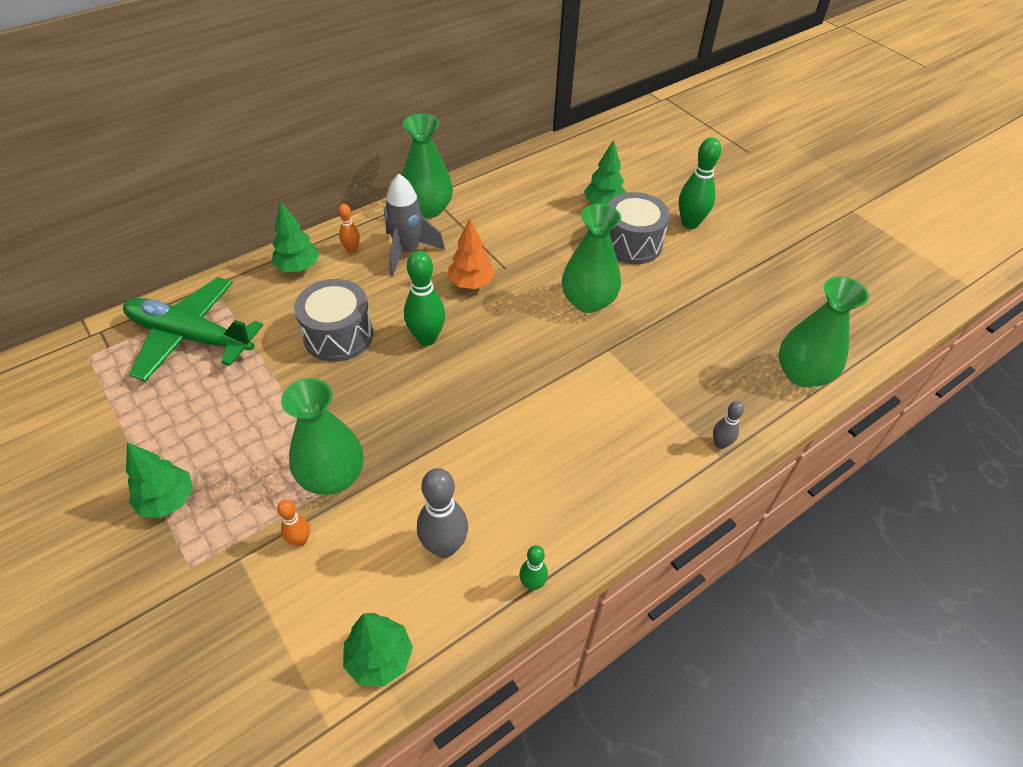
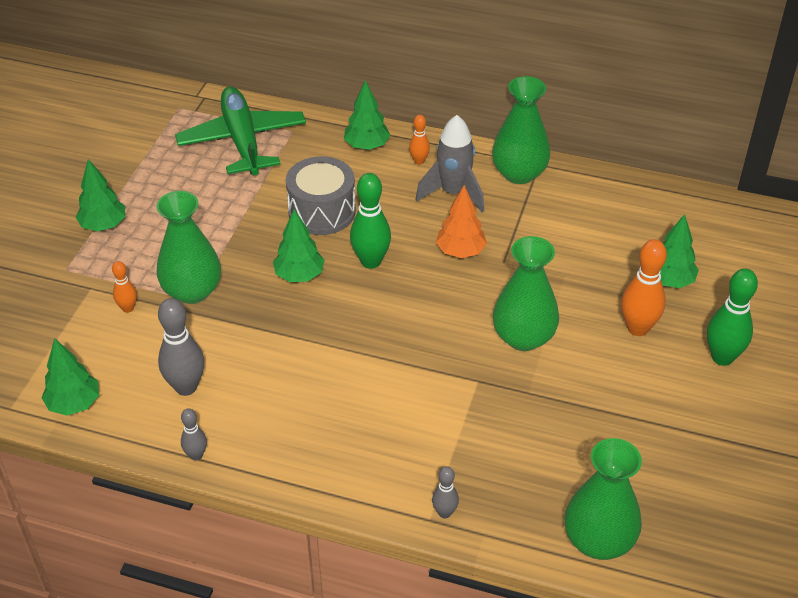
camera: 55 degrees right, 5 degrees down
(394, 391) = (299, 275): none -> green tree
(532, 584) = (196, 455): green bowling pin -> grey bowling pin
(631, 243) = (637, 328): grey drum -> orange bowling pin

